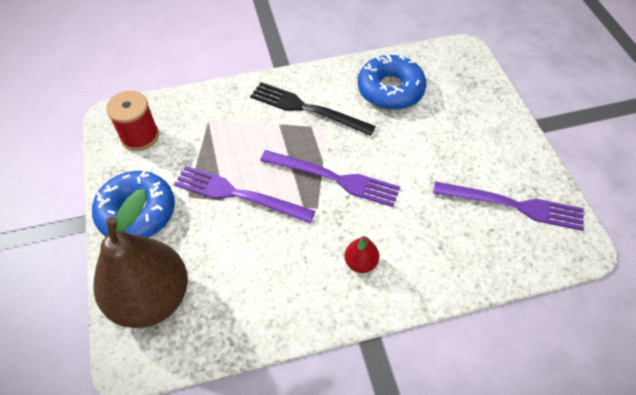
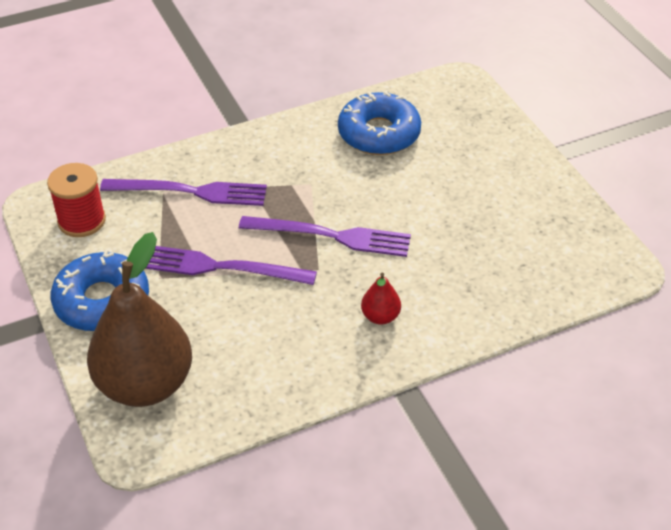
camera: 10 degrees left, 10 degrees down
(307, 109) = (282, 166): black fork -> none
(513, 205) = (542, 237): purple fork -> purple fork (190, 192)

